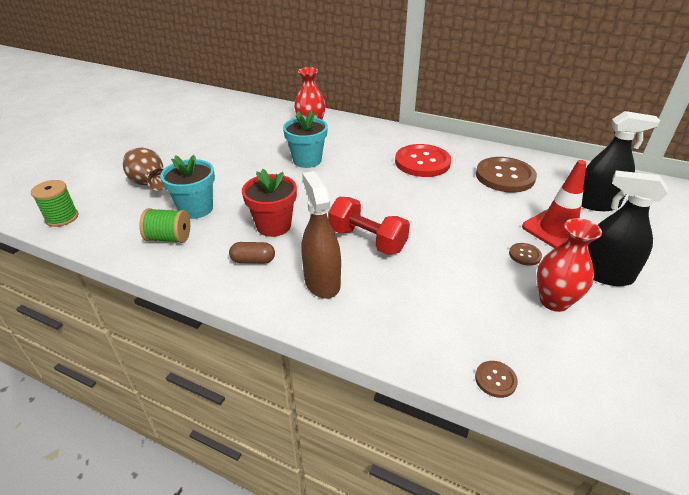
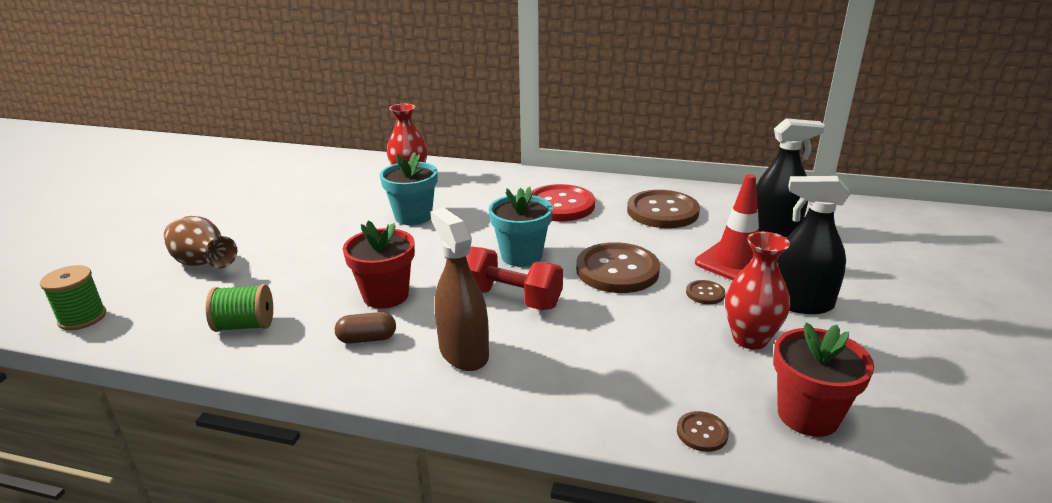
camera: 10 degrees left, 10 degrees down
(196, 209) = (275, 287): turquoise flower pot -> turquoise flower pot (521, 256)
(456, 225) = (617, 270): none -> brown button
(588, 378) = (808, 415): none -> red flower pot

